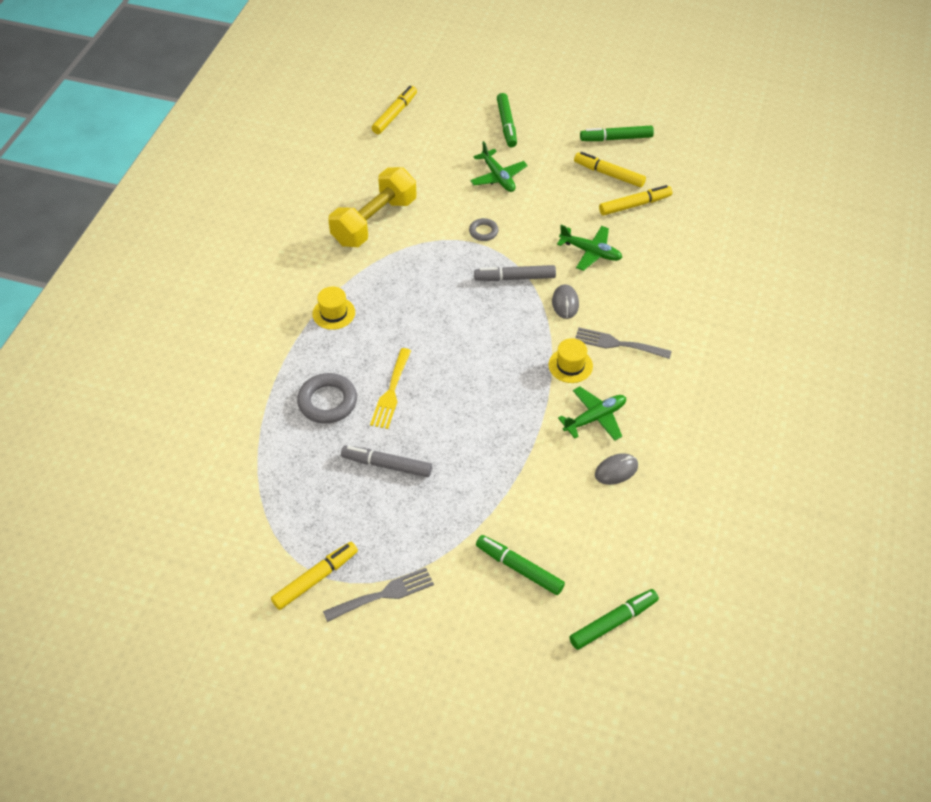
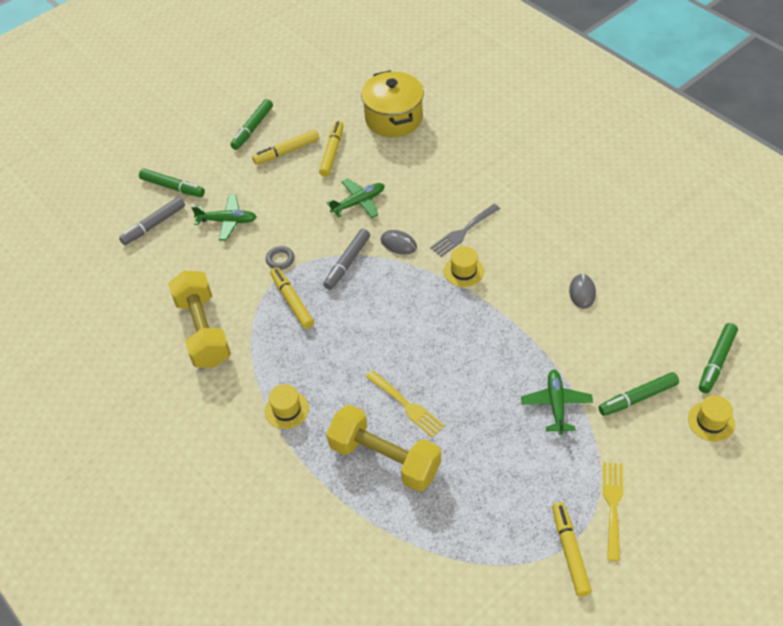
camera: 55 degrees left, 0 degrees up
(327, 402) = (385, 459): grey ring -> yellow dumbbell
(383, 594) = (612, 505): grey fork -> yellow fork
(387, 465) = (482, 444): grey marker -> grey marker (154, 225)
(395, 114) = (86, 257): yellow marker -> yellow marker (292, 301)
(533, 644) = (711, 421): none -> yellow hat
(595, 418) = (525, 281): green plane -> green plane (556, 404)
(613, 622) = (716, 361): green marker -> green marker turned 150 degrees counterclockwise
(717, 227) = (393, 118): none -> yellow pot

